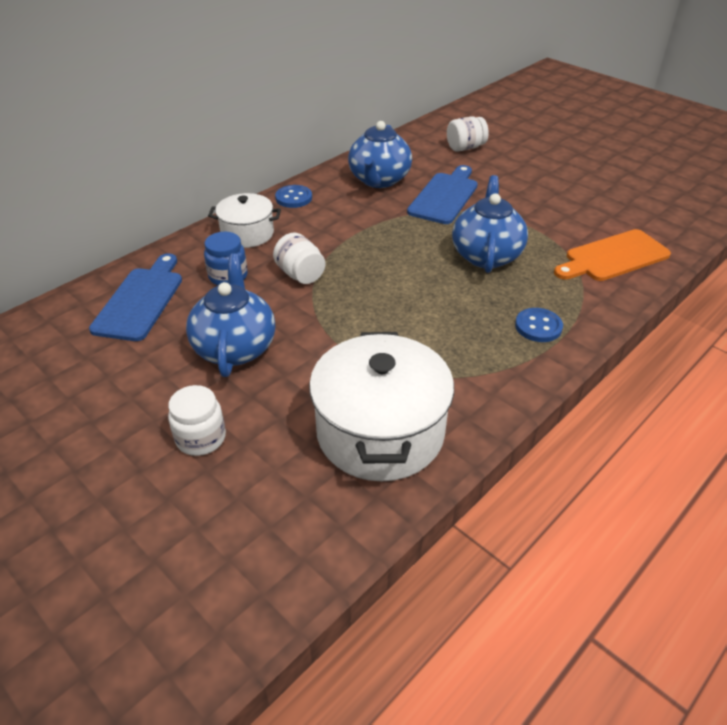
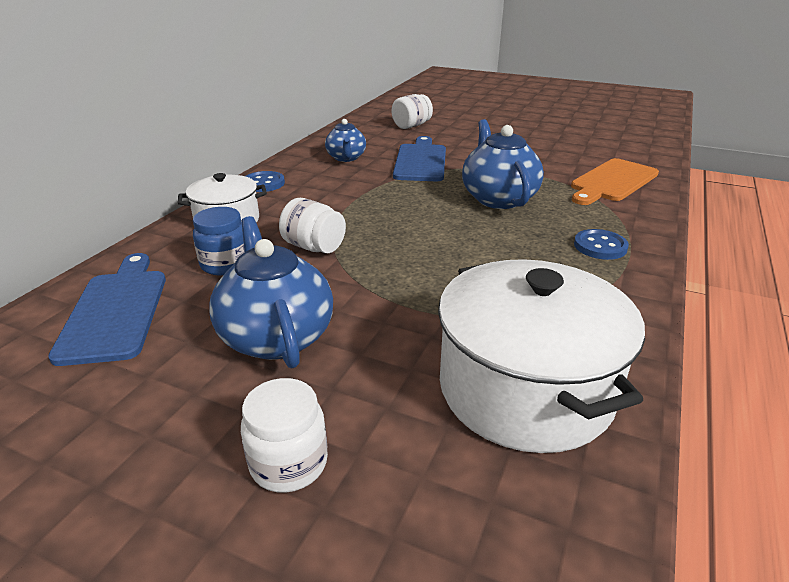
camera: 20 degrees left, 10 degrees down
(379, 180) = (346, 158): blue teapot -> blue teapot, size x0.61

